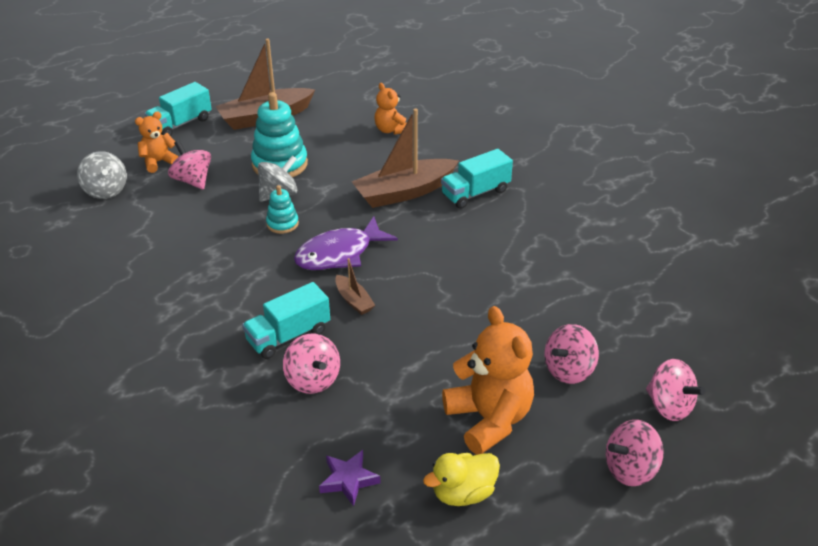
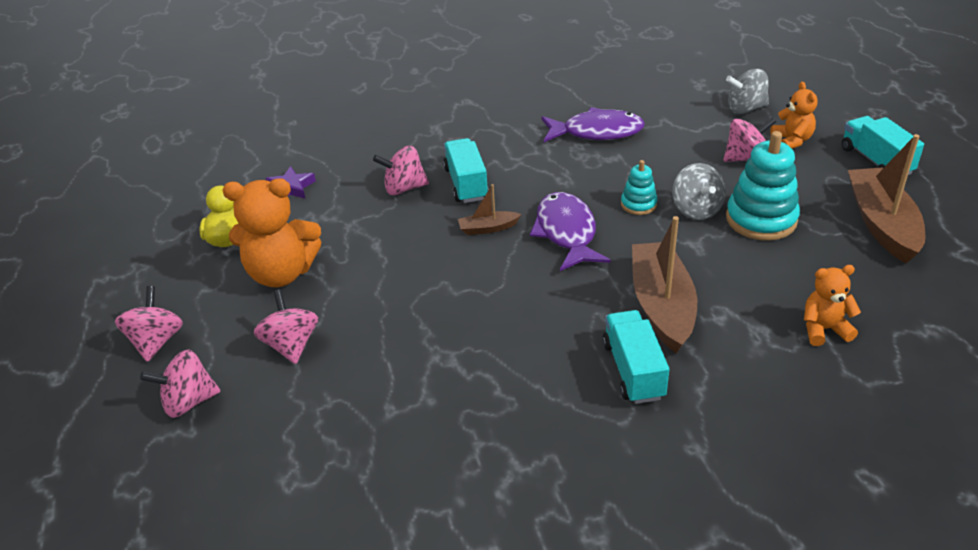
camera: 115 degrees right, 0 degrees up
(167, 270) = (597, 132): none -> purple fish

